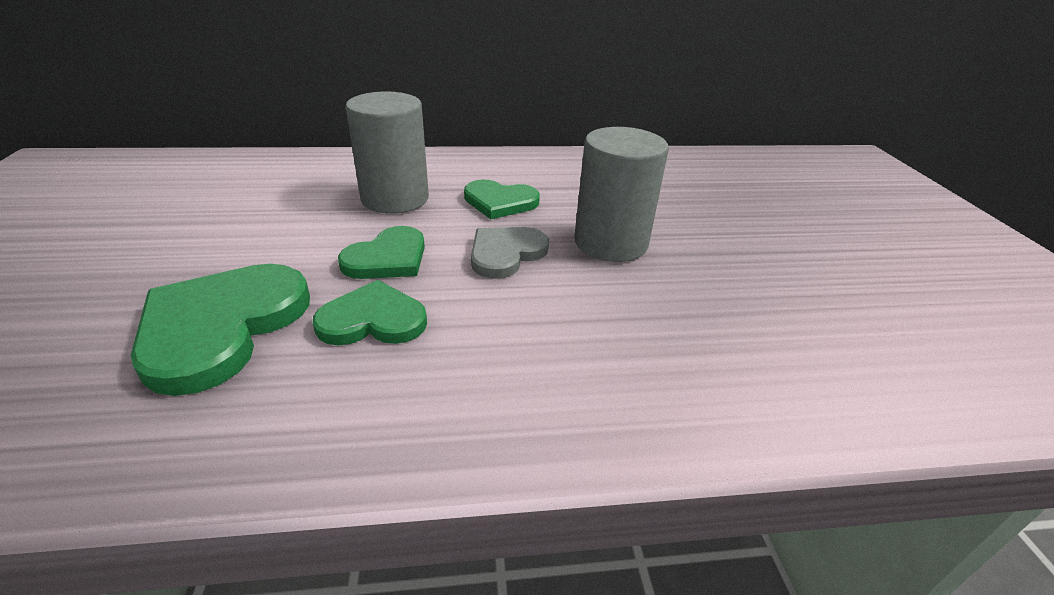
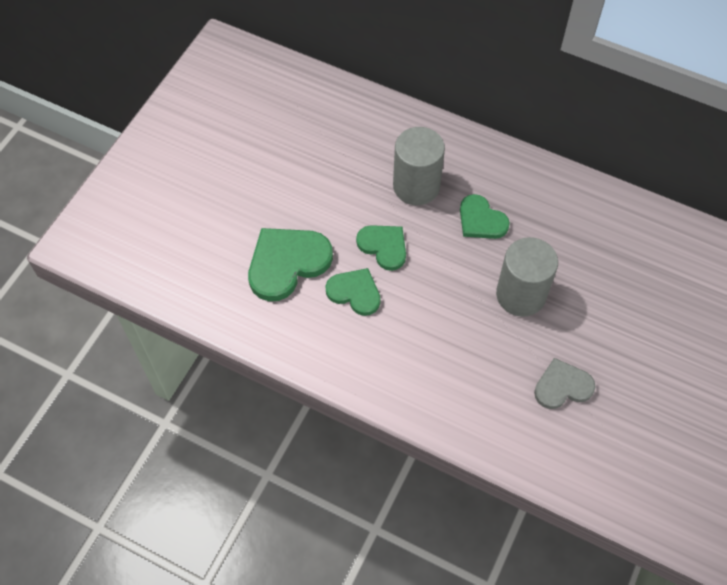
camera: 35 degrees right, 25 degrees up
(387, 258) = (383, 246): green heart -> green heart turned 120 degrees counterclockwise
(506, 253) = (451, 274): grey heart -> grey heart (562, 386)

